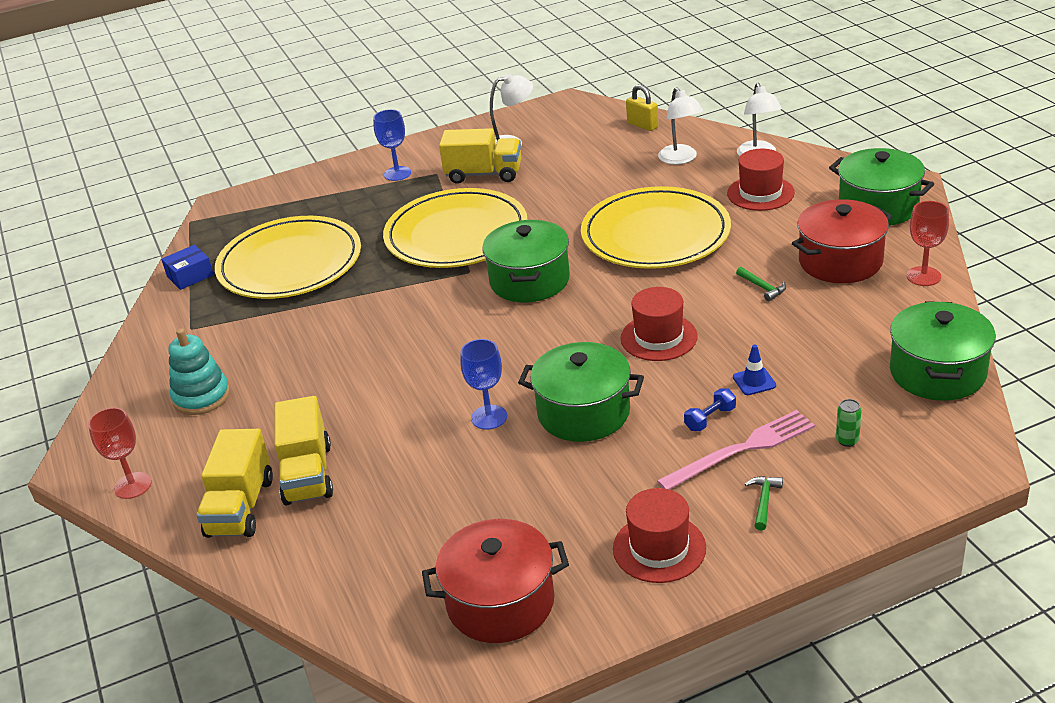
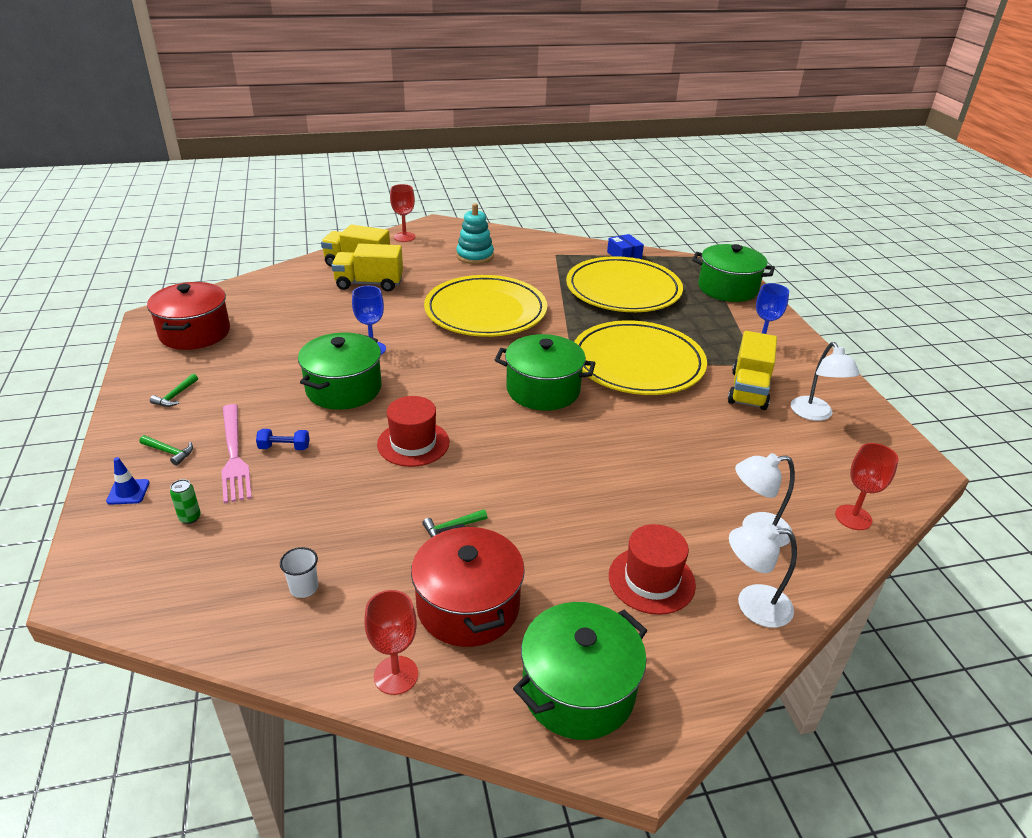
camera: 95 degrees right, 0 degrees up
(642, 125) = (853, 517): yellow padlock -> red goblet
(655, 234) = (590, 476): yellow plate -> yellow plate (485, 311)
(659, 548) = (175, 396): red hat -> green hammer
(710, 419) = (284, 447): blue dumbbell -> blue dumbbell turned 60 degrees counterclockwise
(754, 381) = (311, 483): blue traffic cone -> blue traffic cone (128, 492)
(879, 342) = (304, 588): none -> white cup
(937, 372) = (223, 616): green pot -> green pot (727, 288)

